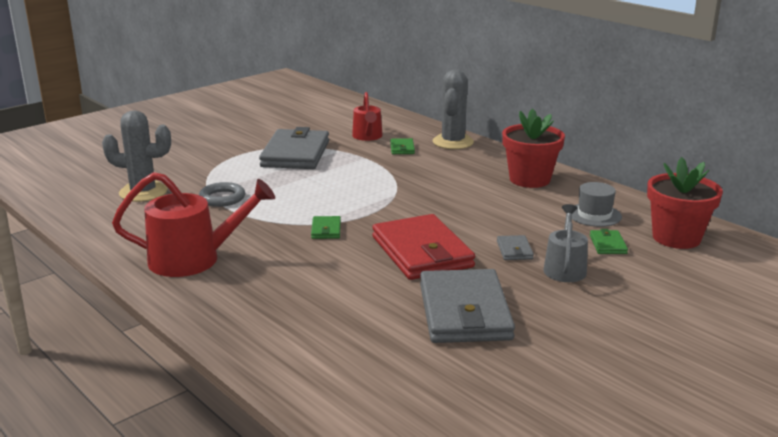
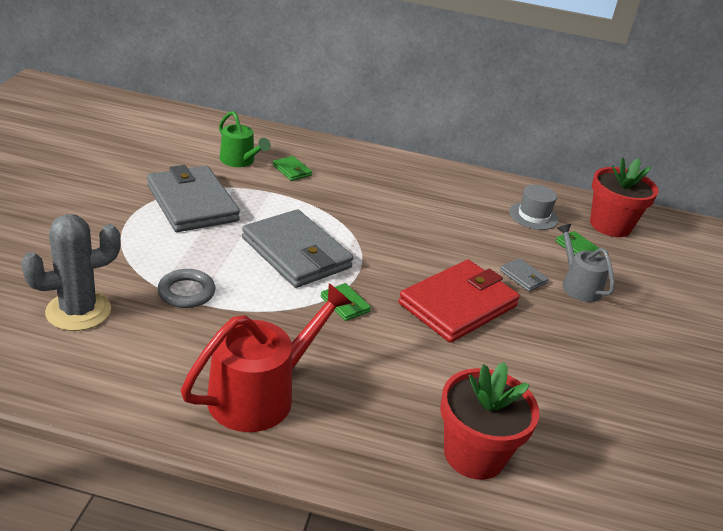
camera: 40 degrees left, 10 degrees up
(367, 136) = (240, 161): red watering can -> green watering can
(422, 252) = (458, 305): red wallet -> red wallet turned 75 degrees counterclockwise
(453, 142) = (329, 151): grey cactus -> none
(464, 312) = (566, 365): grey wallet -> grey wallet (296, 253)
(529, 179) = (443, 185): red flower pot -> red flower pot (474, 454)

